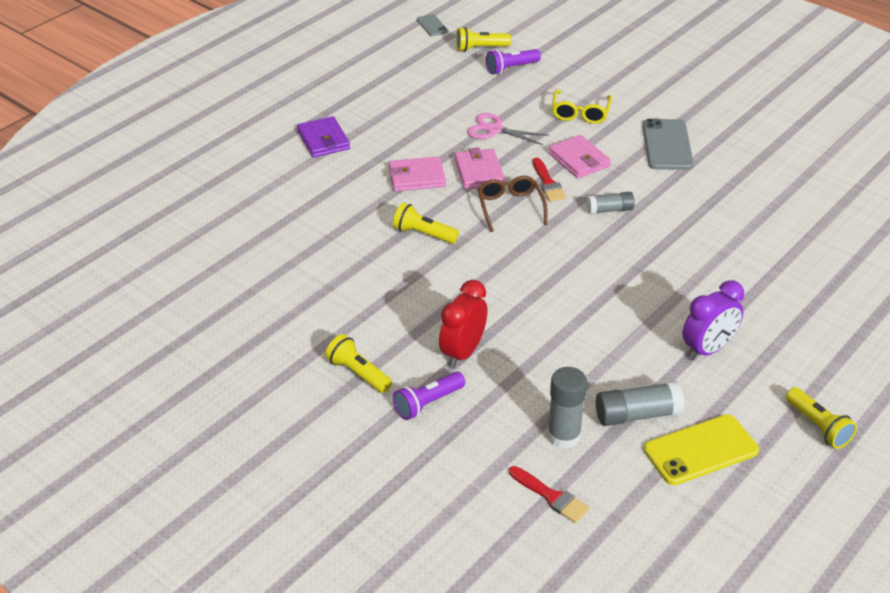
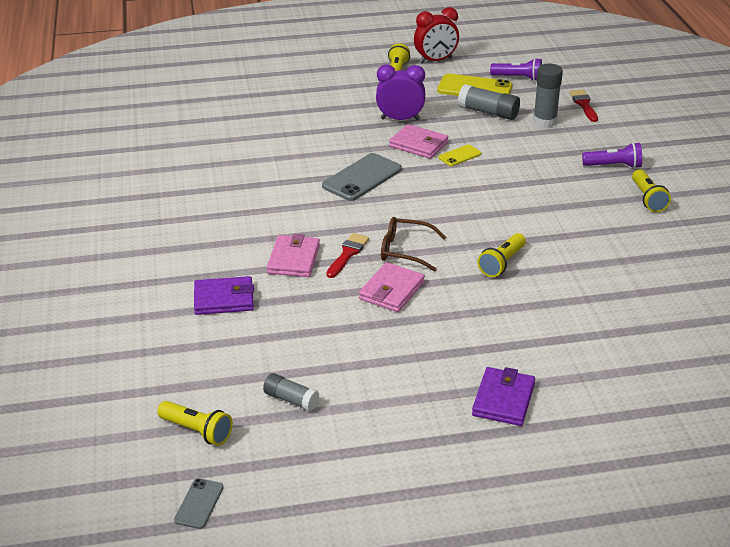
camera: 140 degrees left, 5 degrees down
(417, 177) = (452, 313): pink wallet -> pink wallet (418, 145)
(423, 234) = (502, 263): yellow flashlight -> yellow flashlight turned 60 degrees clockwise
(463, 352) = (560, 180): red clock -> red clock (435, 61)
(494, 130) = (323, 323): pink scissors -> none
(510, 207) = (405, 250): brown glasses -> brown glasses turned 75 degrees clockwise
(511, 68) = (207, 384): purple flashlight -> purple flashlight (518, 78)
(580, 113) = (224, 299): yellow glasses -> purple wallet
(589, 331) = (459, 156): none -> yellow phone
(609, 210) = (332, 213): grey glue stick -> grey glue stick (291, 399)
(667, 145) = (205, 236): grey phone -> grey phone (362, 178)

